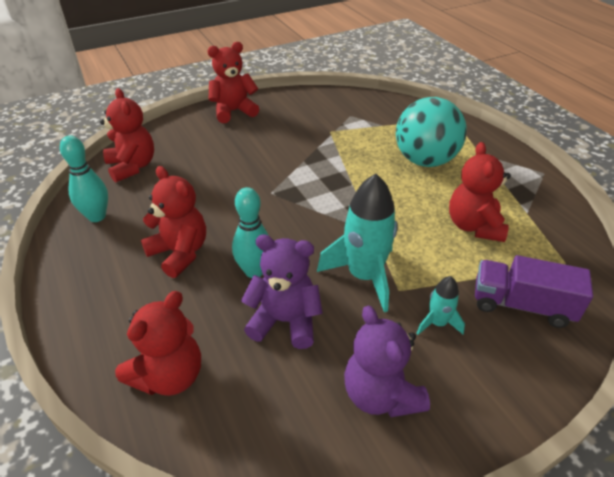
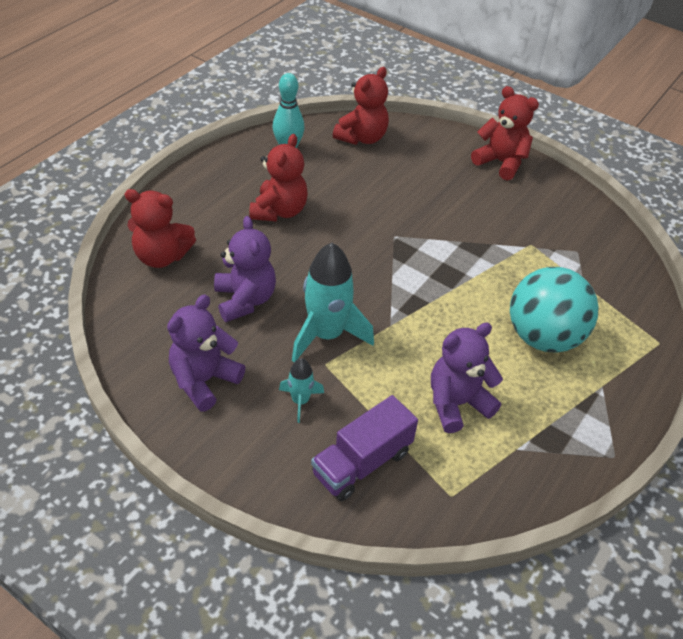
camera: 60 degrees right, 5 degrees up
(254, 271) = (287, 262): turquoise bowling pin -> none
(474, 226) = (457, 403): red teddy bear -> purple teddy bear
(521, 305) = (362, 463): purple truck -> purple truck turned 120 degrees counterclockwise

